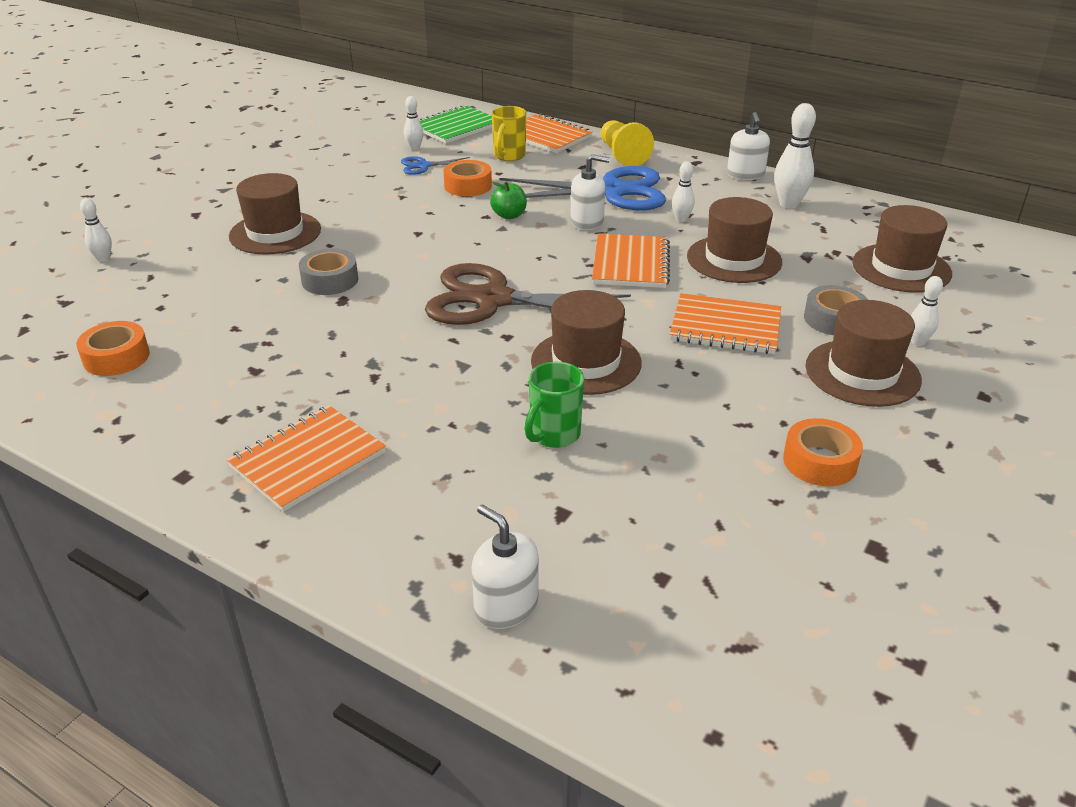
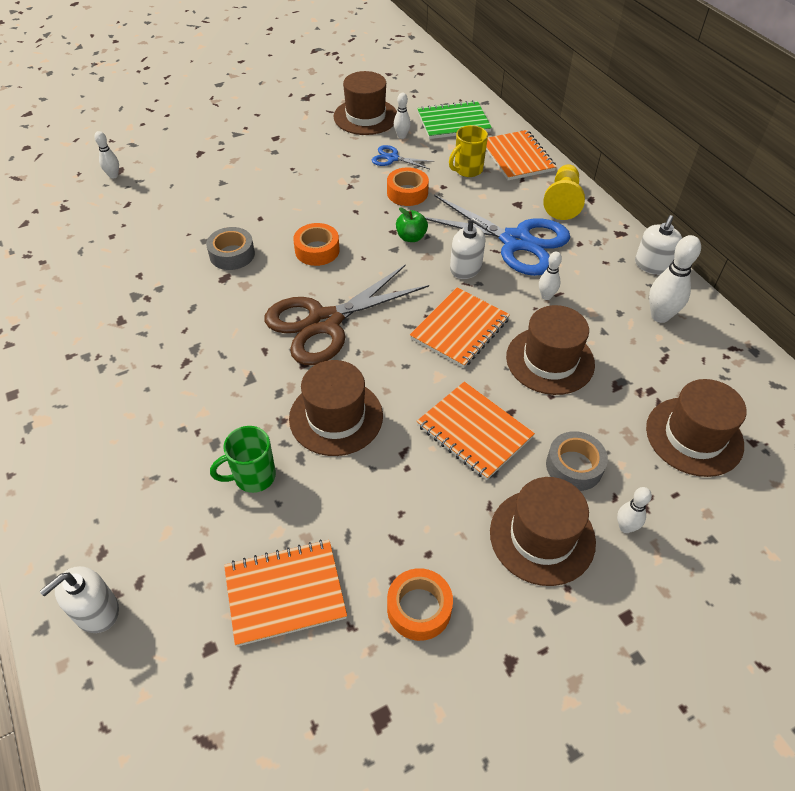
camera: 30 degrees right, 15 degrees up
(116, 357) = (54, 271): orange tape -> orange tape (317, 250)
(275, 233) = (234, 192): brown hat -> brown hat (365, 117)
(308, 460) = (87, 417): orange notebook -> orange notebook (285, 593)
(493, 299) = (325, 322): brown scissors -> brown scissors turned 75 degrees counterclockwise
(506, 605) = (96, 611): white soap dispenser -> white soap dispenser turned 120 degrees counterclockwise

